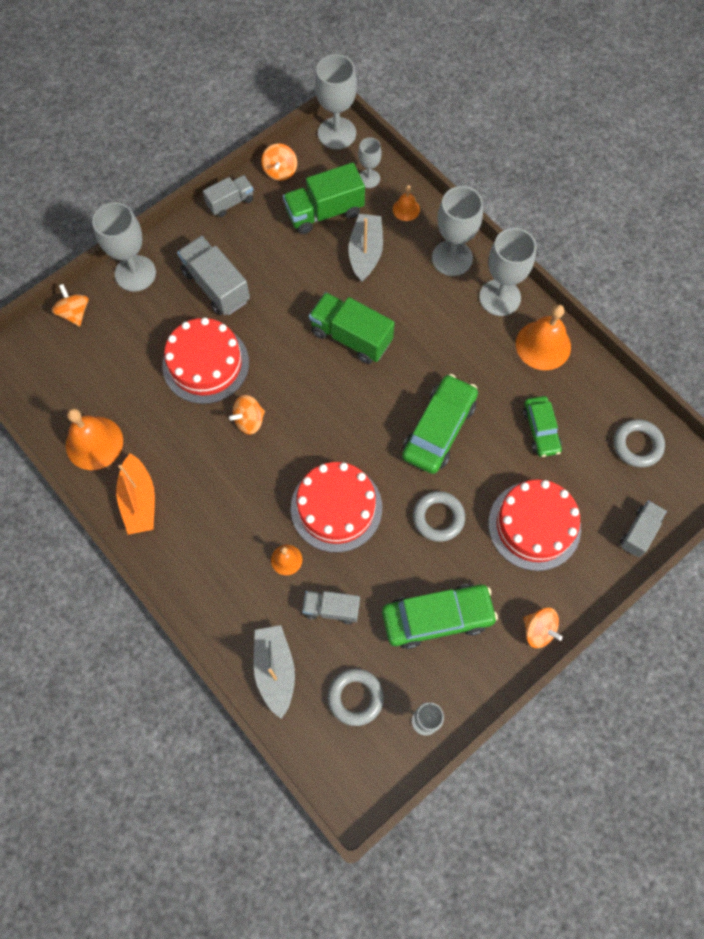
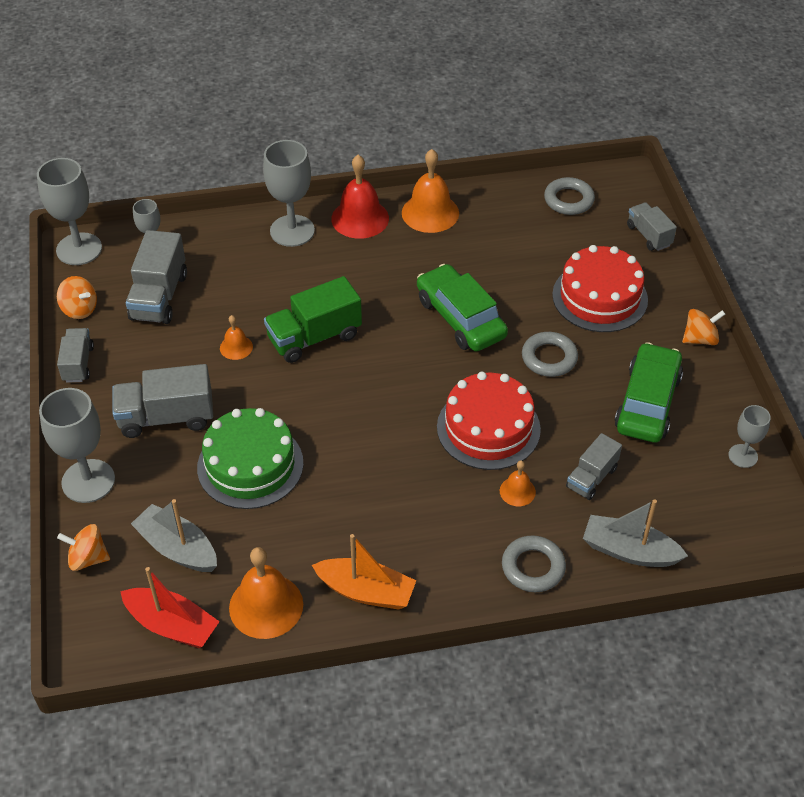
camera: 60 degrees left, 20 degrees down
(50, 394) = (172, 625): none -> red boat
(205, 364) = (250, 465): red cake -> green cake
(249, 420) = (343, 456): orange spinning top -> none
(324, 212) = (159, 297): green truck -> grey truck
(355, 697) = (692, 498): grey ring -> grey ring (533, 567)
(365, 253) = (232, 287): grey boat -> grey boat (177, 548)
(406, 209) = (211, 238): orange bell -> orange bell (236, 347)
(500, 297) = (360, 218): grey goblet -> red bell
(540, 430) = (511, 251): green car -> none

